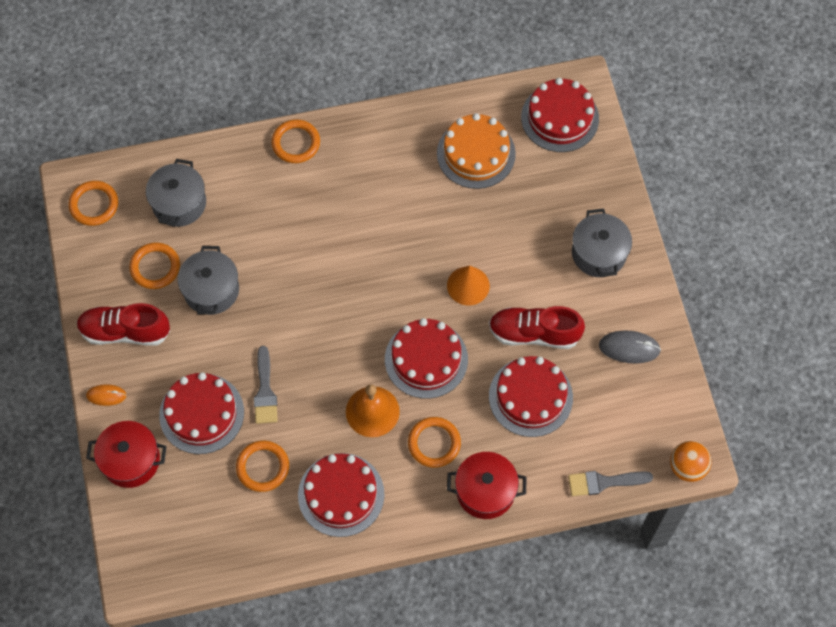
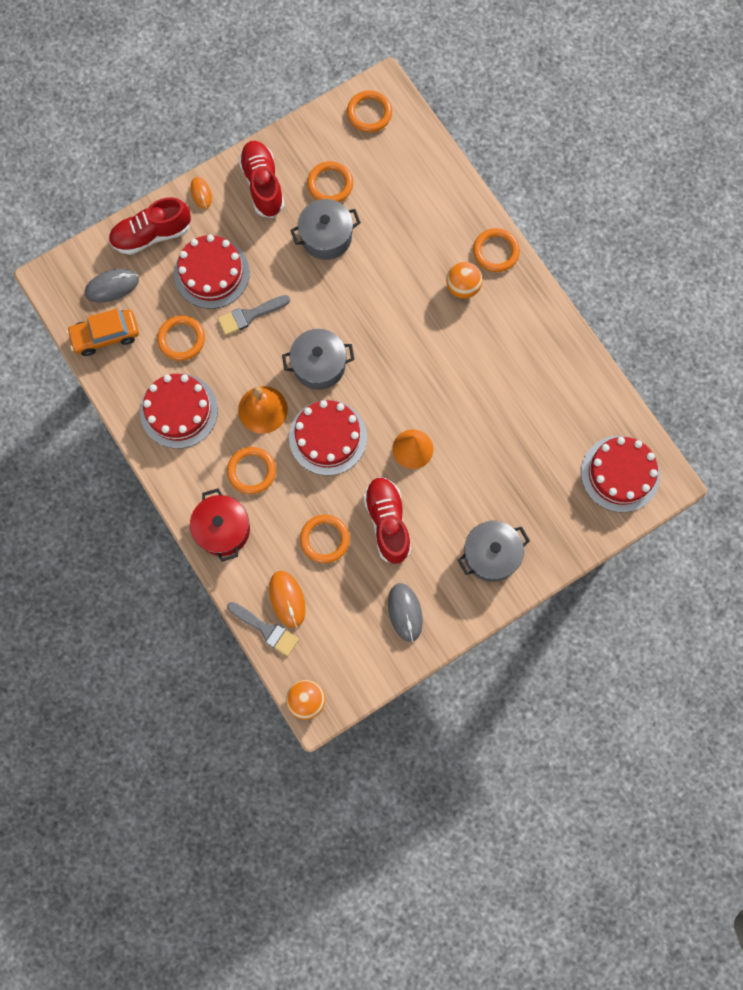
camera: 70 degrees right, 10 degrees up
(131, 460) = (152, 235): red pot -> red shoe
(172, 520) = (112, 286): none -> grey mouse
(179, 203) = (398, 179): grey pot -> grey pot (319, 365)
(225, 544) = (105, 335): none -> orange car
(320, 184) = (463, 287): none -> orange ball
(476, 153) = (550, 410): orange cake -> none
(530, 397) = (325, 539): red cake -> orange ring
(579, 452) = (287, 599): none -> orange mouse
(604, 482) = (266, 629): grey brush -> grey brush turned 150 degrees clockwise

